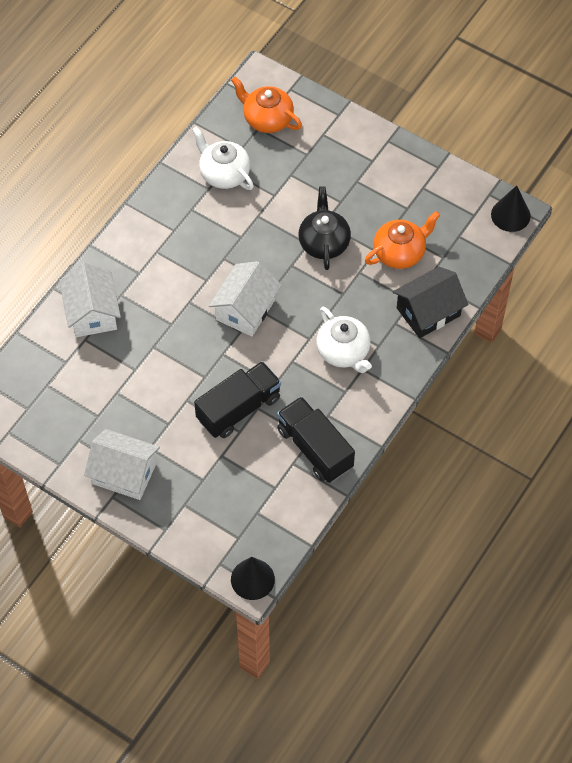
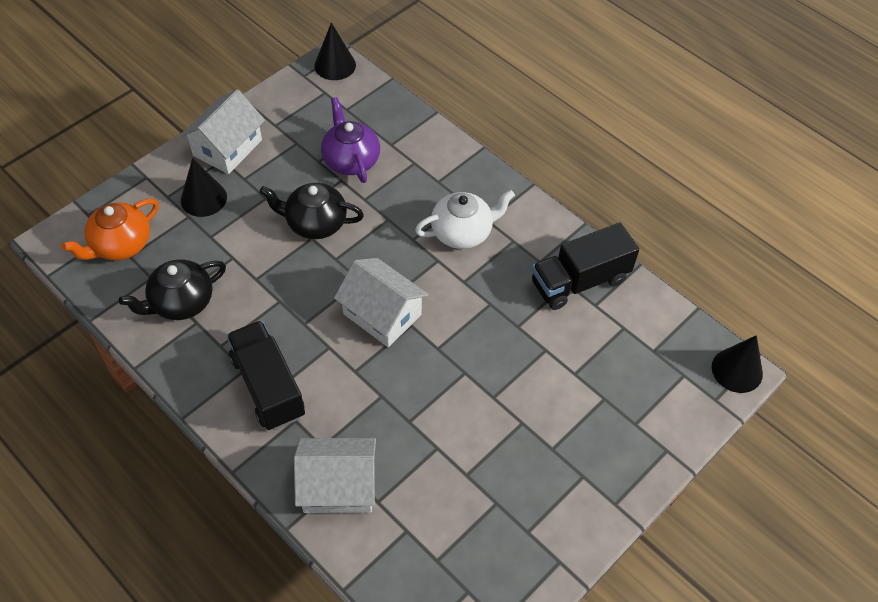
camera: 80 degrees left, 5 degrees down
(124, 473) = (584, 484): white house -> white house (227, 148)
(224, 173) = (181, 302): white teapot -> black teapot
(239, 408) = (515, 345): black truck -> black truck (268, 386)
(328, 159) = (203, 198): none -> black cone
(400, 252) = (351, 160): orange teapot -> purple teapot
(428, 312) = (431, 151): black house -> none

